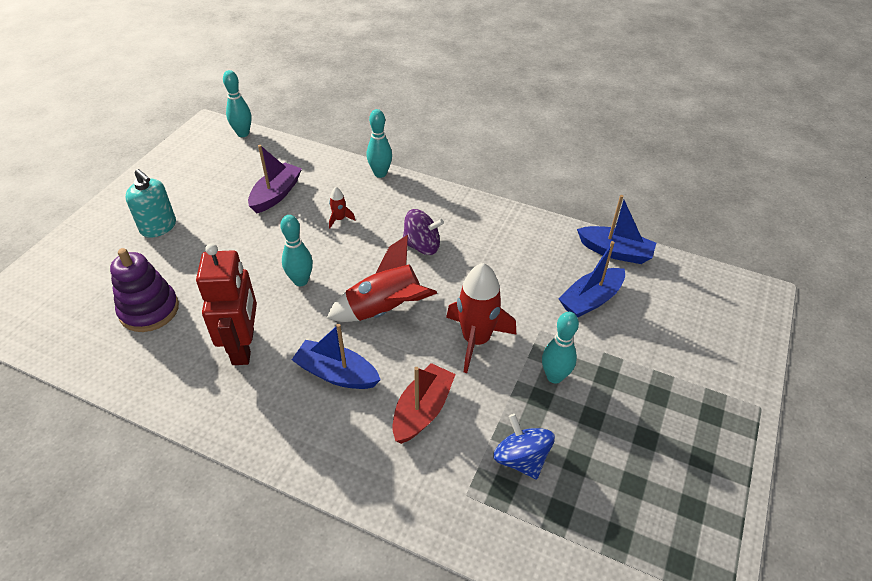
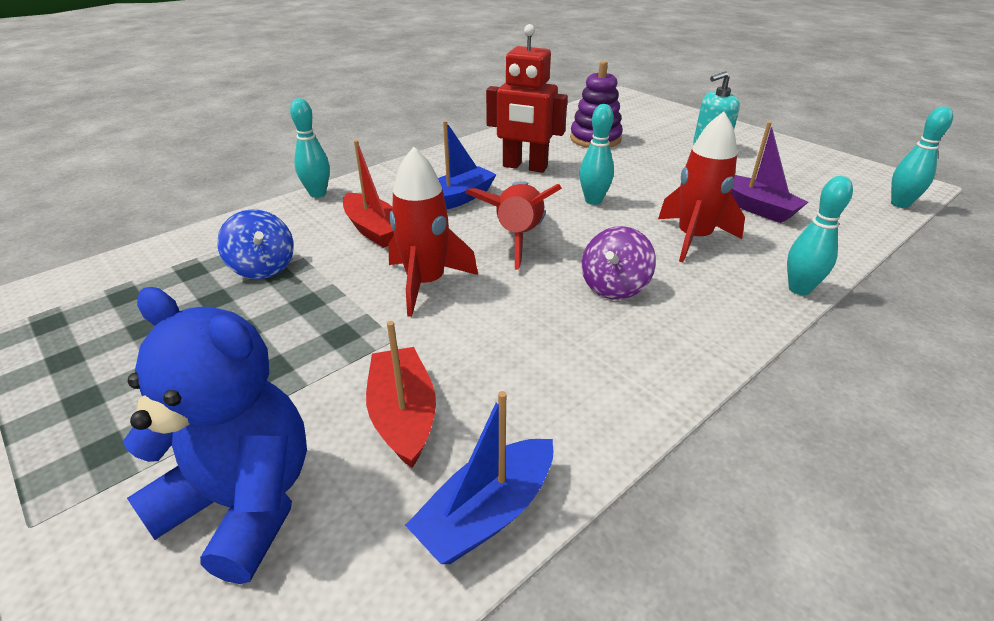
camera: 115 degrees right, 10 degrees down
(339, 219) = (693, 238): red rocket -> red rocket, size x2.26
(521, 459) = (263, 267): blue spinning top -> blue spinning top turned 60 degrees clockwise
(554, 376) = (320, 323): turquoise bowling pin -> turquoise bowling pin (318, 194)
(590, 300) = (403, 415): blue boat -> red boat
(680, 332) = (243, 503): none -> blue teddy bear

